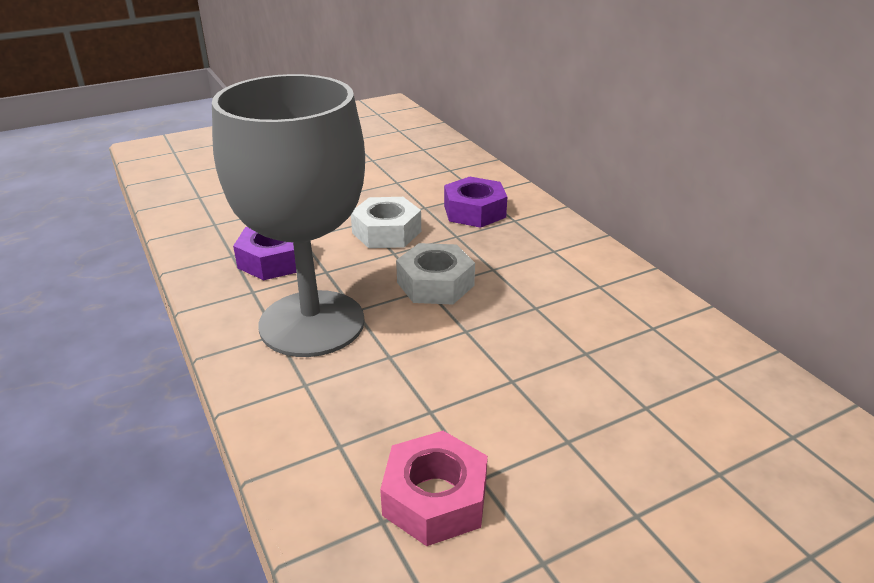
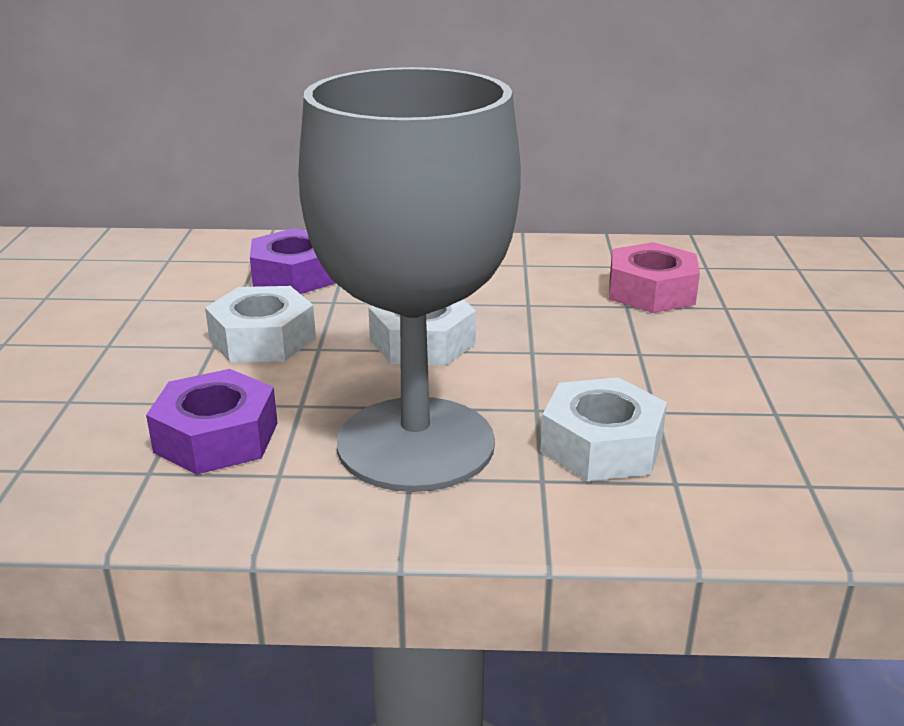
camera: 60 degrees left, 5 degrees down
(362, 397) = (602, 445): none -> white nut
(435, 498) = (792, 445): pink nut -> pink nut (651, 291)

